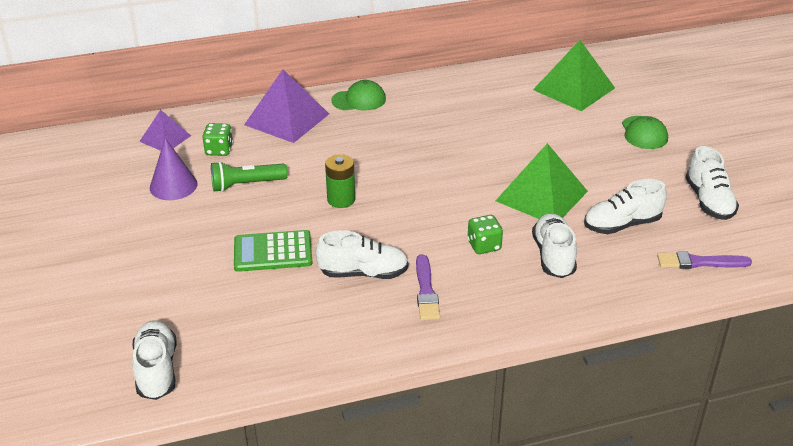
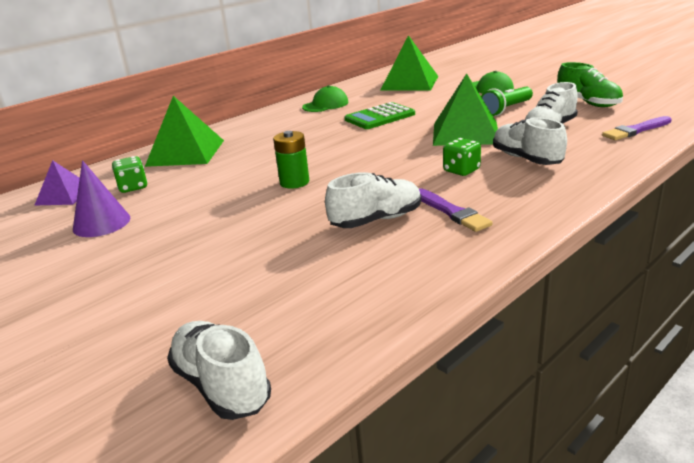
camera: 25 degrees left, 10 degrees down
(246, 185) = (186, 200): green flashlight -> green flashlight (506, 109)
(273, 252) = (264, 235): green calculator -> green calculator (379, 117)
(287, 119) = (186, 153): purple pyramid -> green pyramid
(359, 100) = (243, 127): green cap -> green cap (325, 105)
(709, 201) = (588, 103): white shoe -> green shoe

